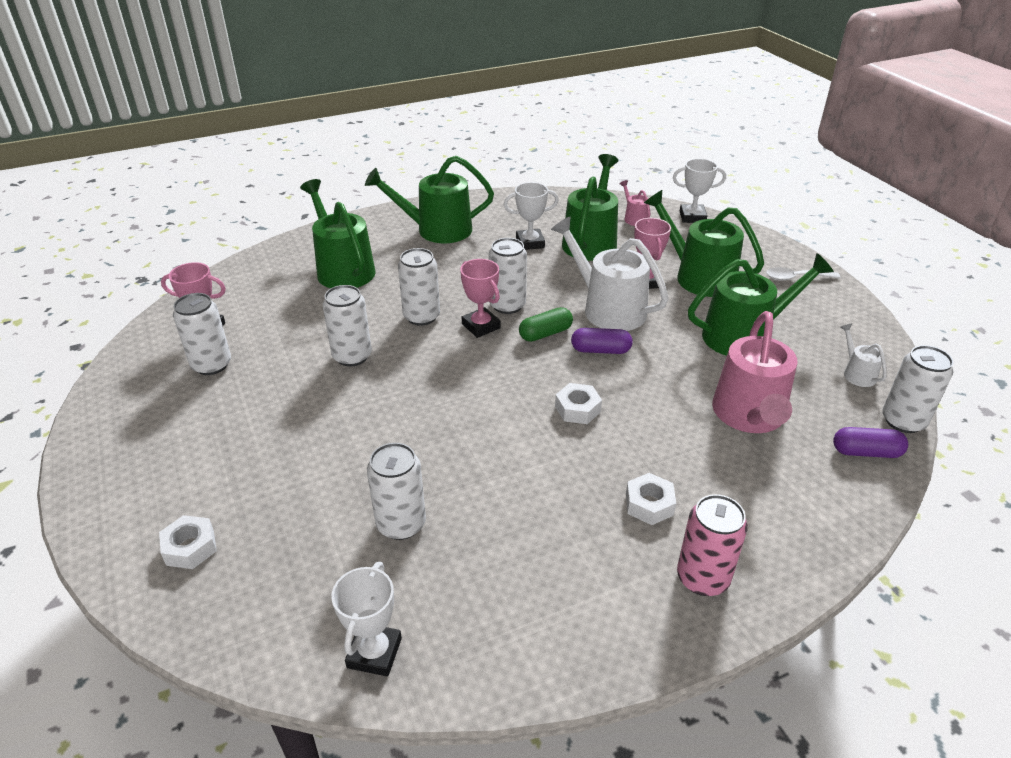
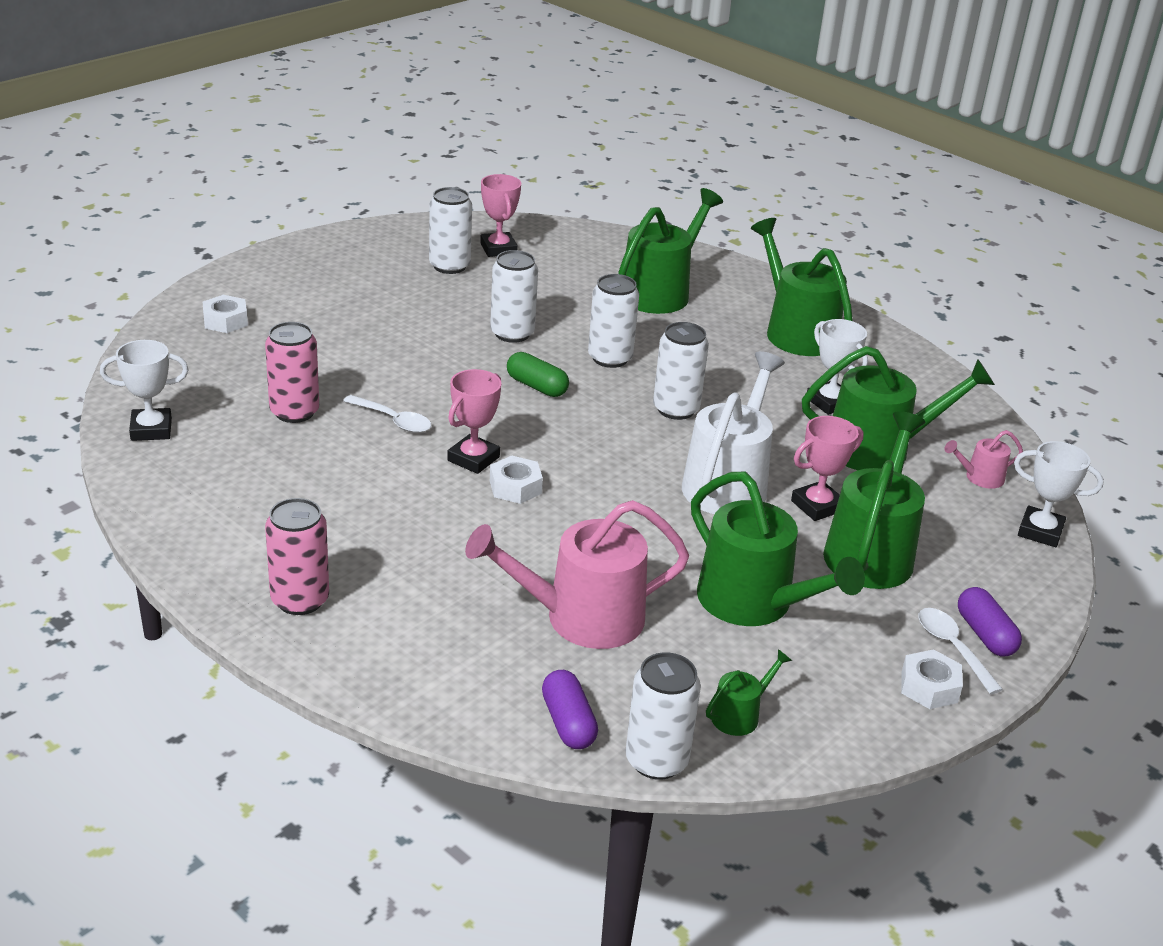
camera: 65 degrees right, 5 degrees down
(401, 524) = (294, 412): white can -> pink can
(449, 458) = (393, 420): none -> white spoon
(481, 326) = (621, 399): pink trophy -> pink trophy (473, 459)
(545, 333) = (639, 444): green capsule -> green capsule (536, 386)
(600, 350) = (635, 489): purple capsule -> purple capsule (985, 634)
(634, 218) = (980, 478): pink watering can -> pink watering can turned 150 degrees counterclockwise
(649, 504) = (389, 554): white nut -> white nut (929, 687)
(692, 217) = (1040, 531): white trophy -> white trophy turned 45 degrees counterclockwise
(857, 373) = (739, 715): white watering can -> green watering can

